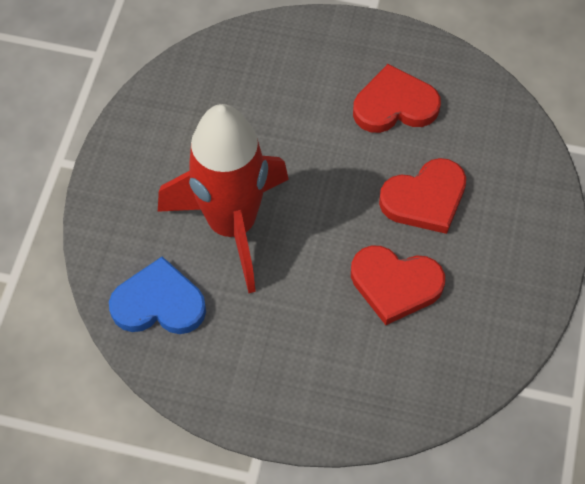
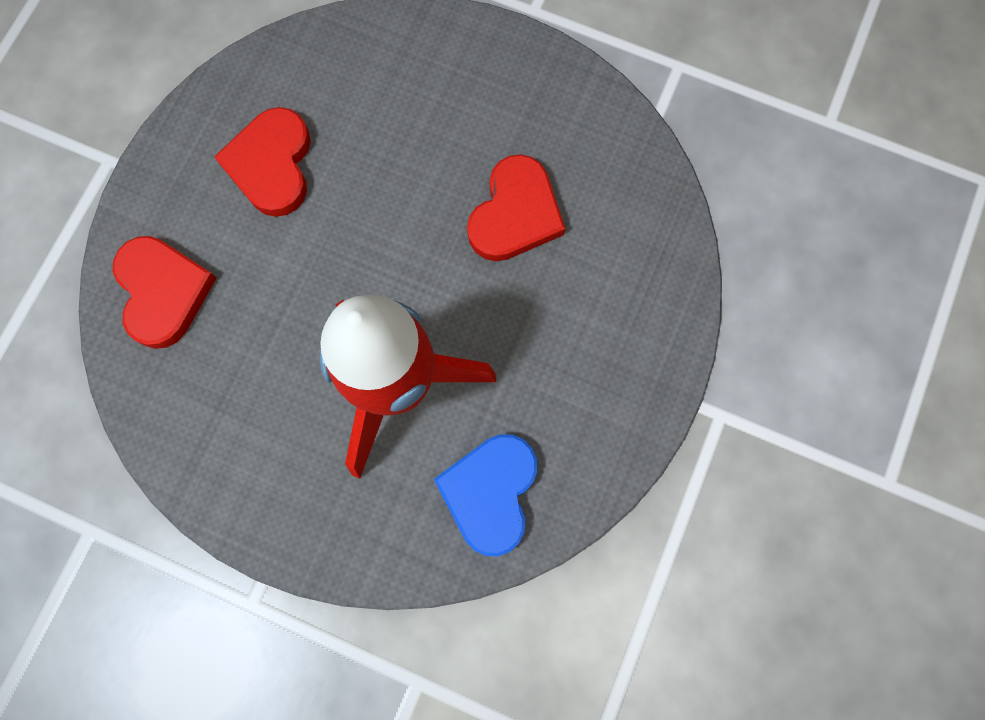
camera: 80 degrees left, 15 degrees up
(425, 199) = (410, 158): red heart -> red heart (163, 292)

